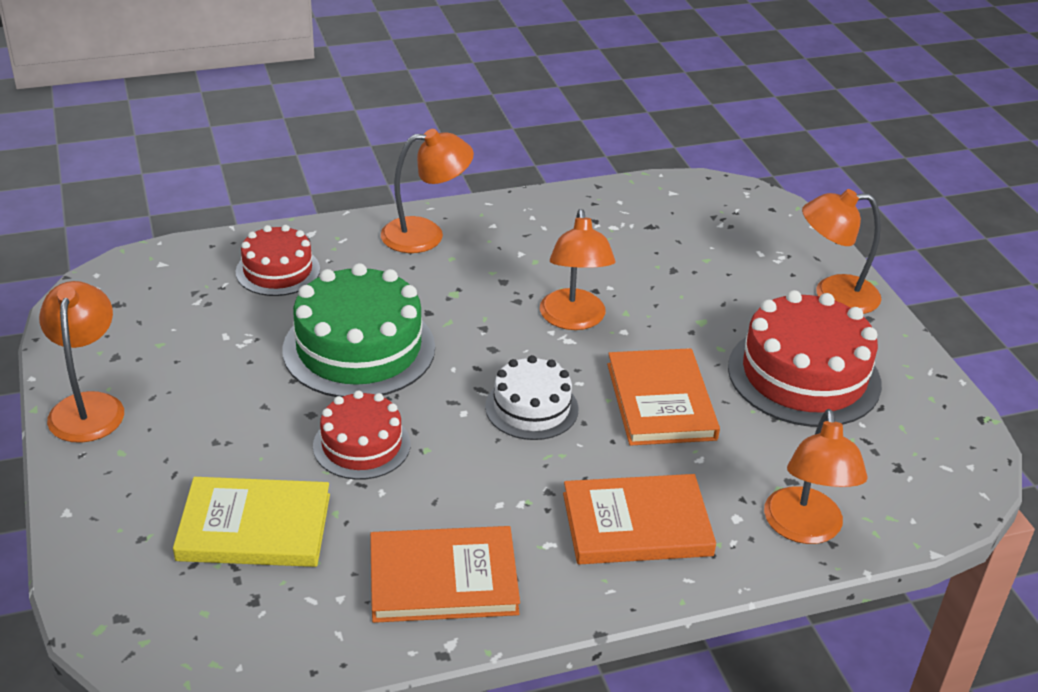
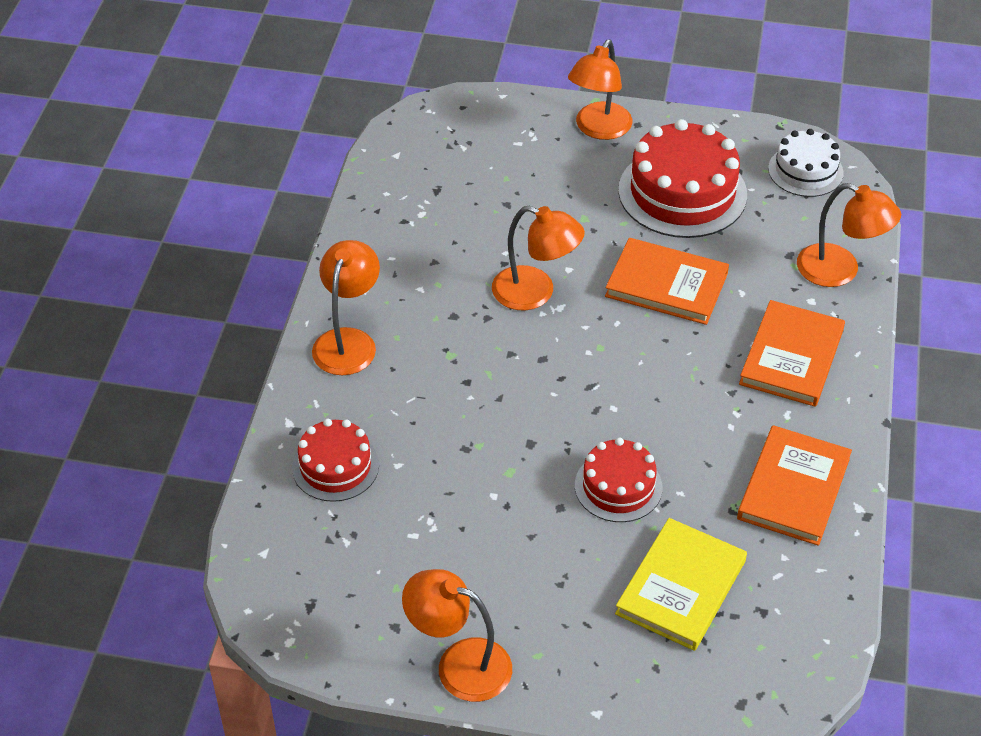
camera: 60 degrees left, 10 degrees up
(359, 348) = (490, 446): green cake -> none
(531, 408) = (631, 363): white cake -> white cake (805, 171)

